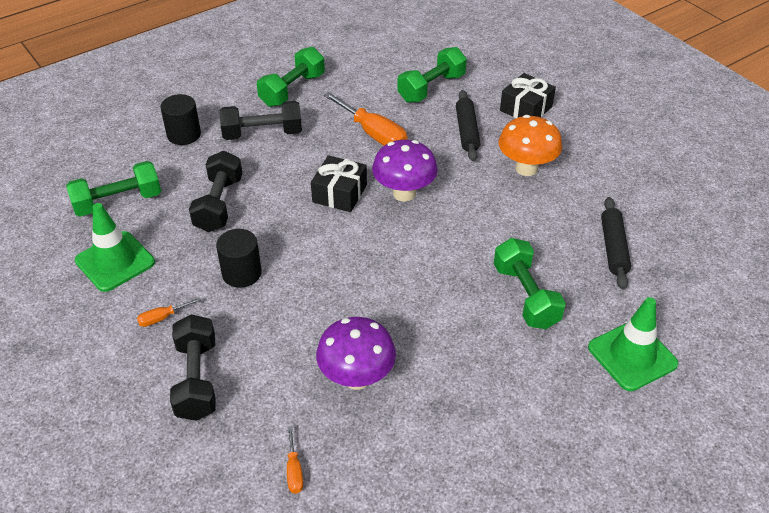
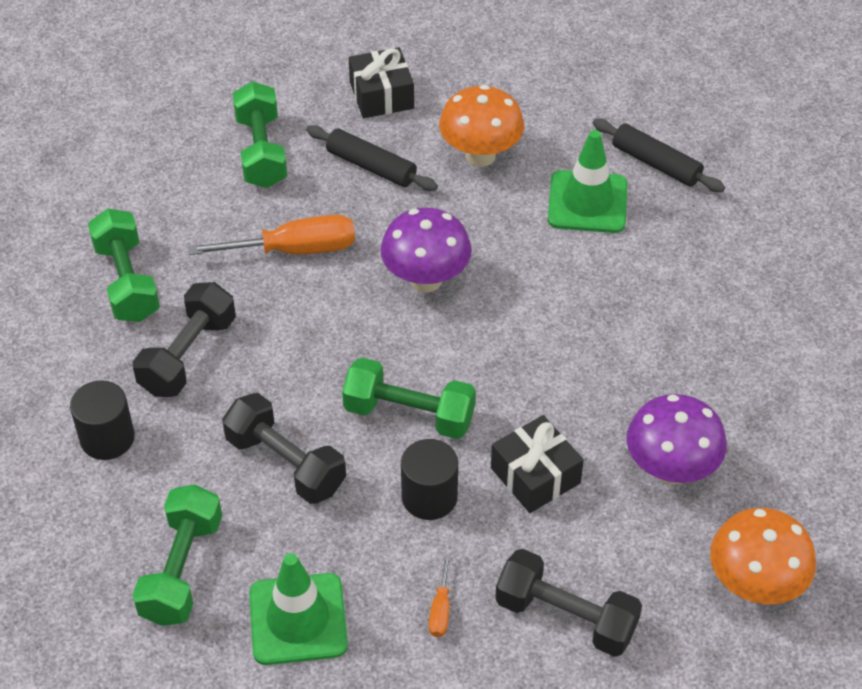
camera: 55 degrees left, 5 degrees up
(294, 470) = (754, 585): orange screwdriver -> orange mushroom
(339, 193) = (373, 337): black gift -> black gift (535, 475)
(525, 296) = (666, 270): green dumbbell -> green dumbbell (409, 414)
(632, 356) = (801, 240): green traffic cone -> green traffic cone (587, 202)

